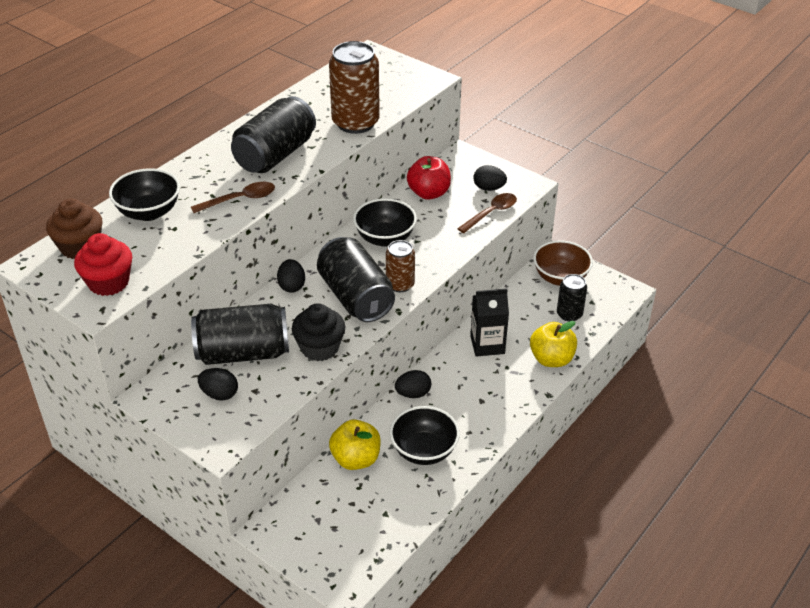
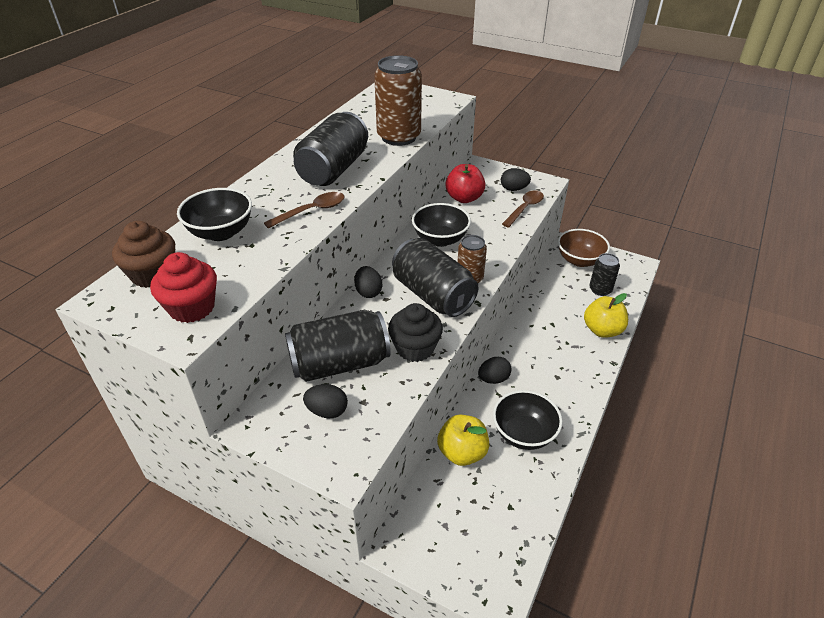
camera: 10 degrees left, 0 degrees up
(487, 344) = (542, 325): black carton -> none

